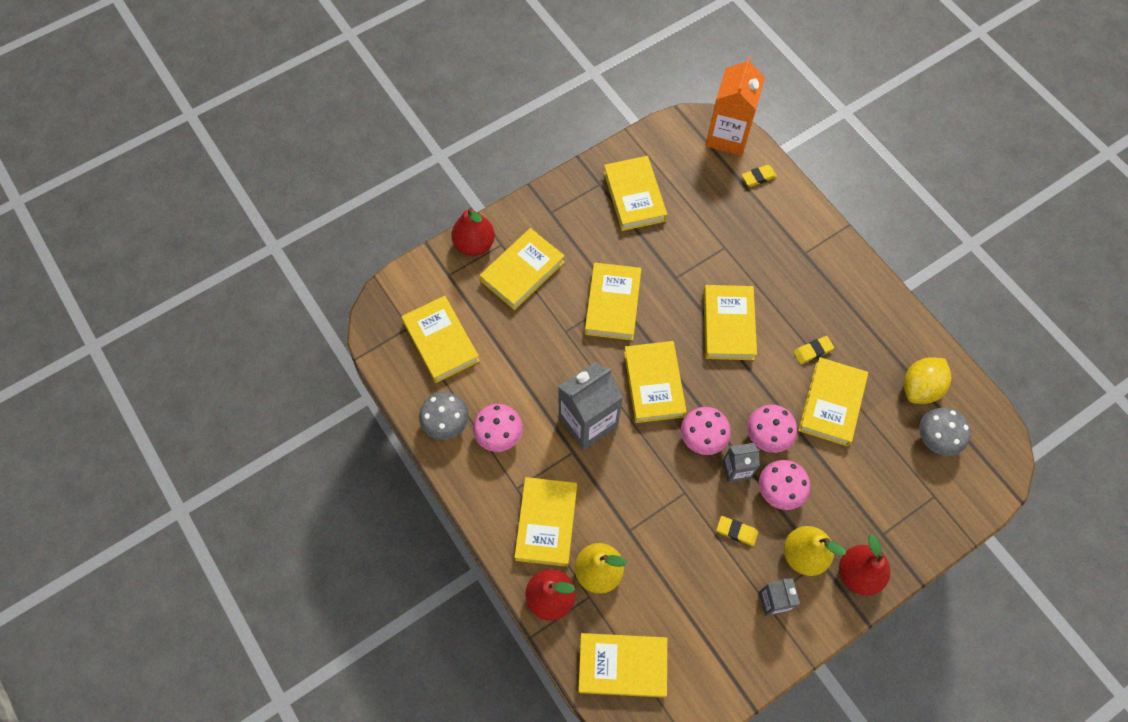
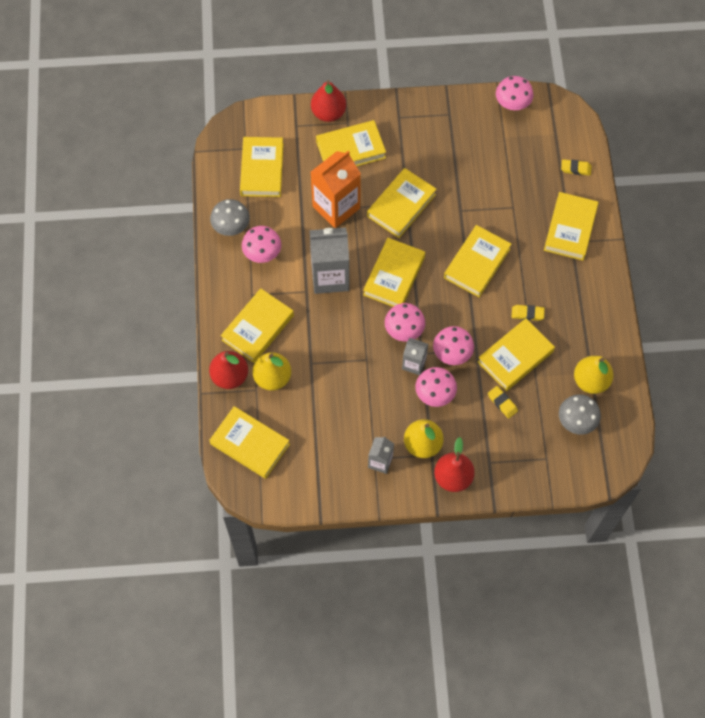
camera: 30 degrees right, 0 degrees up
(634, 196) = (469, 136): yellow book -> yellow book (570, 228)
(654, 143) = (512, 104): none -> pink mushroom
(728, 136) = (573, 126): orange carton -> orange carton (336, 207)
(736, 531) = (385, 404): yellow eraser -> yellow eraser (502, 403)
(920, 388) = (590, 381): yellow lemon -> yellow pear

